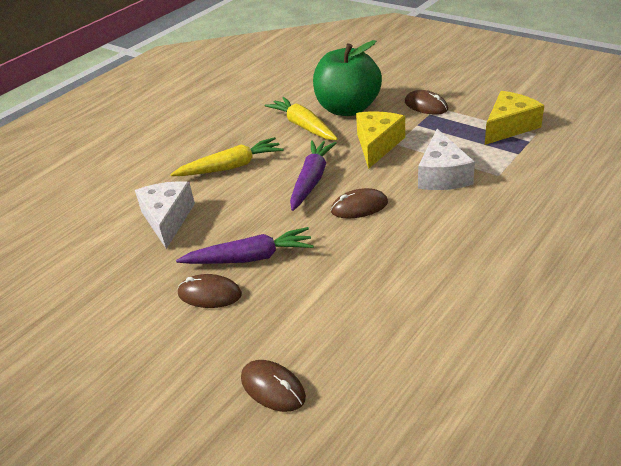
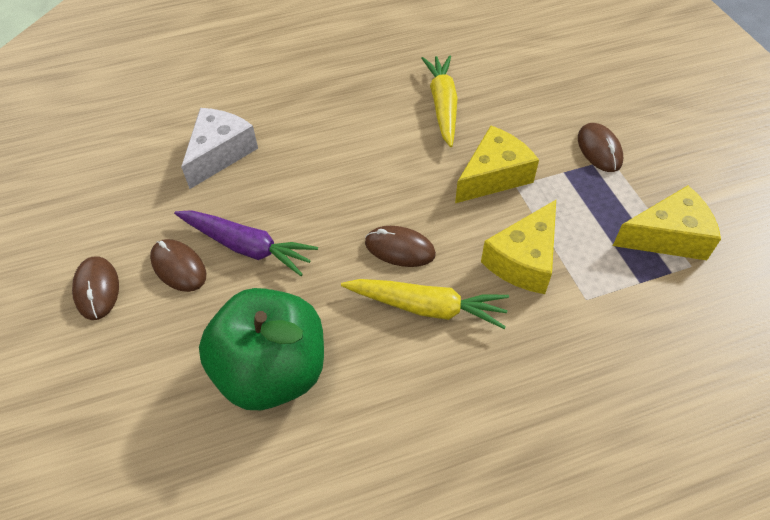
camera: 30 degrees right, 15 degrees up
(231, 167) = (328, 120): yellow carrot -> yellow carrot (427, 307)
(273, 388) = (136, 412): brown mouse -> brown mouse (97, 289)
(311, 180) = (386, 184): purple carrot -> none
(348, 109) = (509, 107): green apple -> green apple (272, 371)
(442, 175) = (524, 260): white cheese -> yellow cheese

